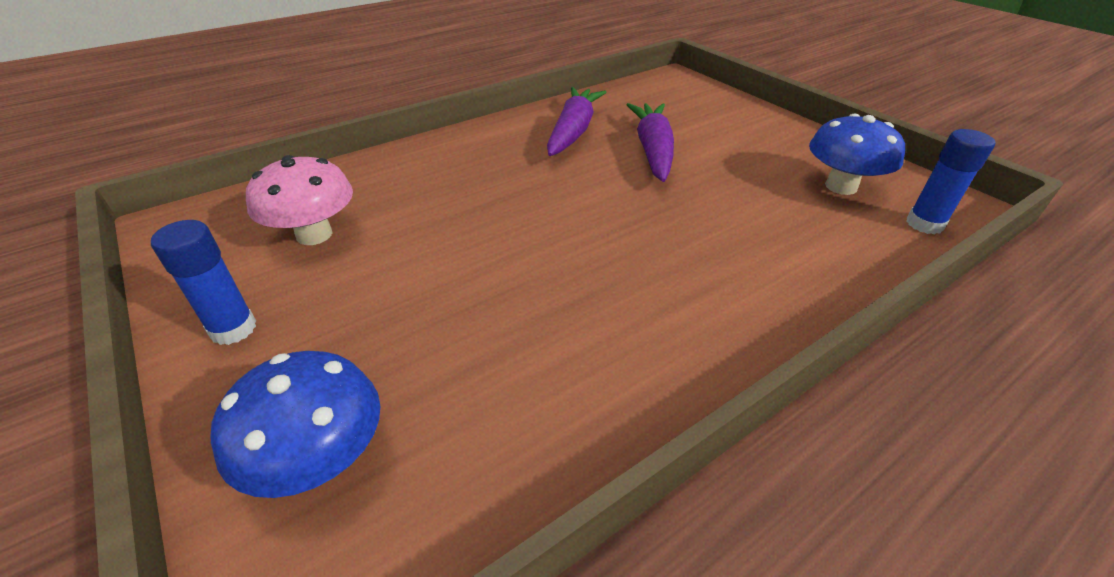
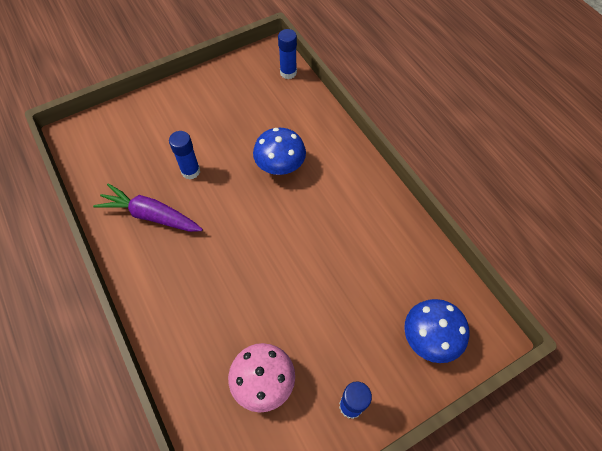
camera: 85 degrees left, 20 degrees up
(652, 150) = (190, 171): purple carrot -> blue glue stick
(841, 186) = (249, 91): blue mushroom -> blue mushroom (280, 166)

